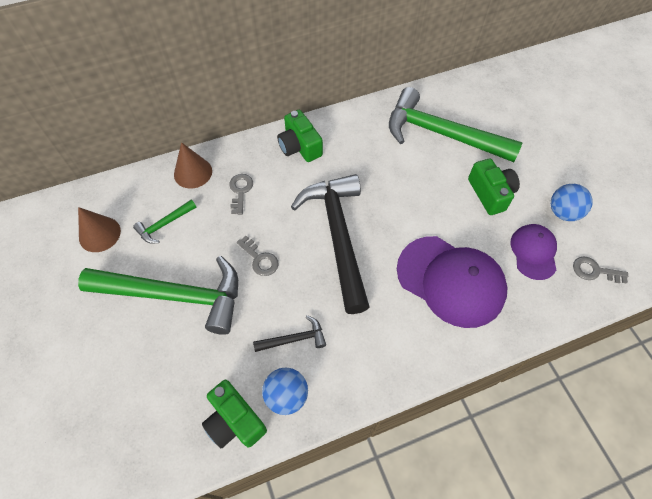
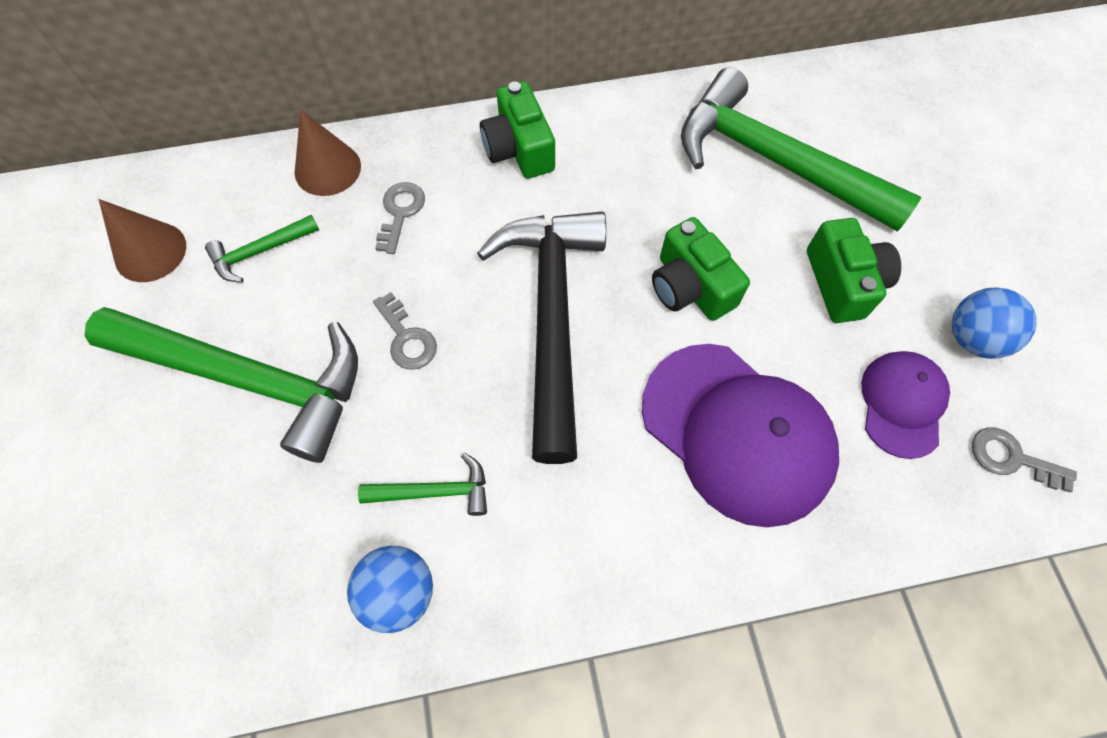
camera: 10 degrees right, 5 degrees up
(234, 421) = (299, 621): green camera -> green camera (690, 287)
(294, 339) = (435, 491): black hammer -> green hammer

